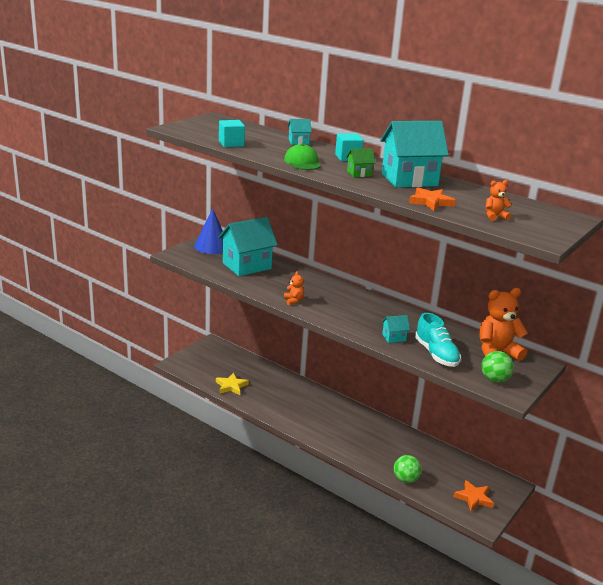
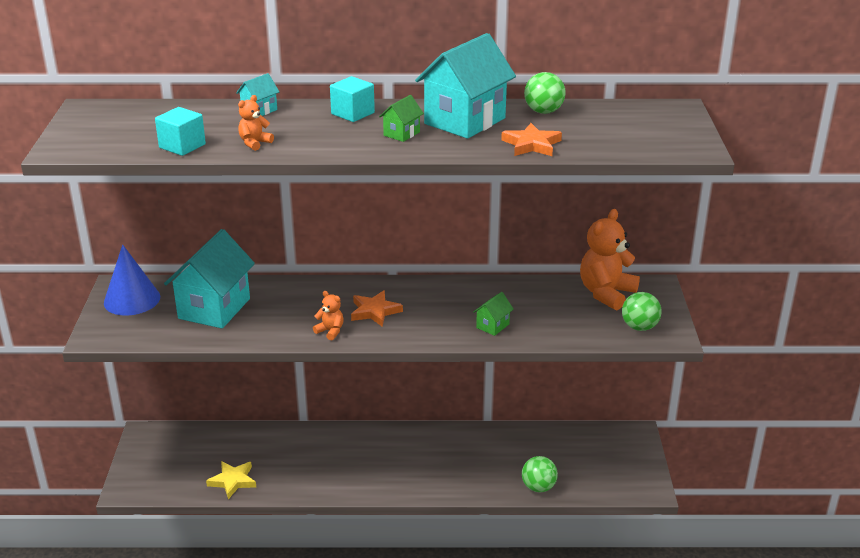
camera: 35 degrees left, 5 degrees up
(302, 162) = (315, 142): green cap -> none
(394, 337) = (492, 326): turquoise house -> green house
(436, 354) = (555, 325): turquoise shoe -> none
(470, 191) = (543, 111): none -> green ball
(473, 498) = (618, 469): orange star -> orange star (374, 311)
(495, 216) = (615, 138): orange teddy bear -> orange teddy bear (254, 143)

